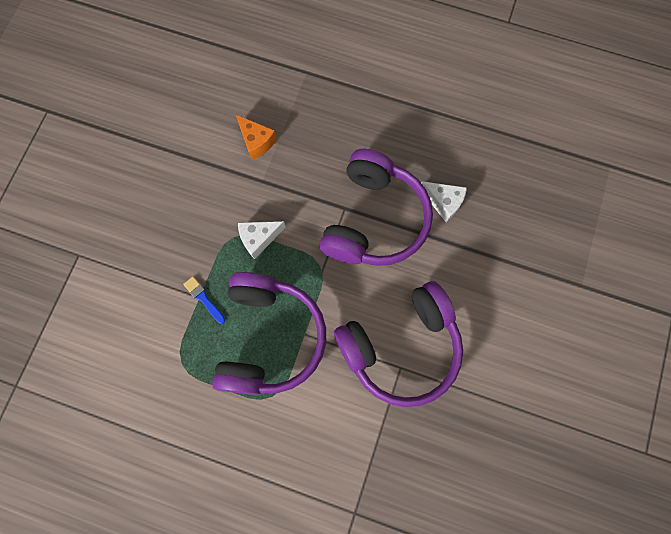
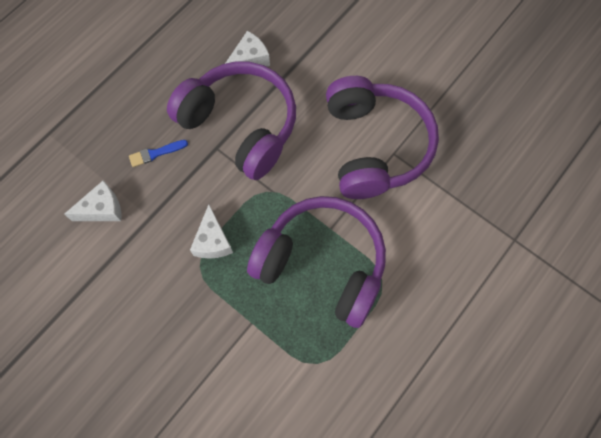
camera: 70 degrees left, 5 degrees down
(203, 299) = (255, 319): blue brush -> blue brush (156, 153)
(256, 141) = (102, 209): orange cheese -> white cheese

